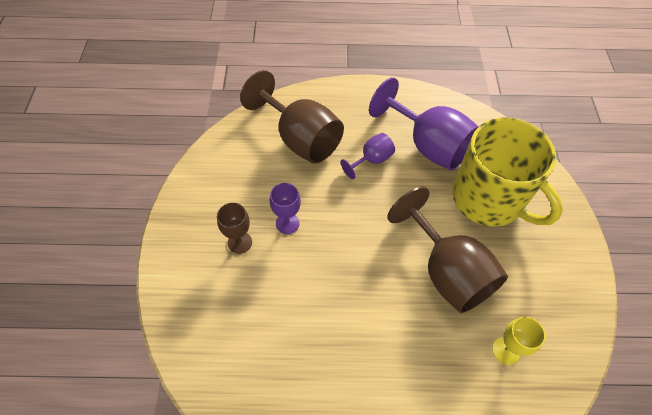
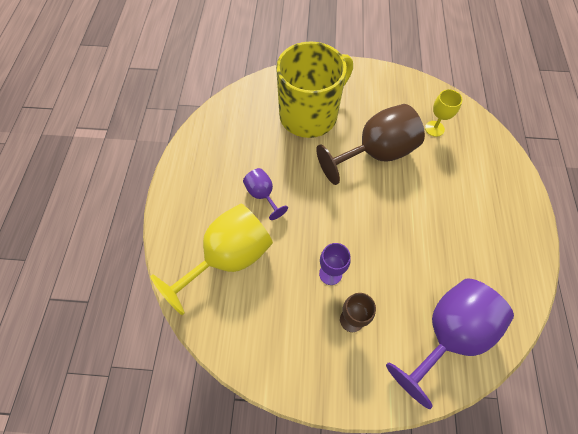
camera: 85 degrees left, 5 degrees up
(300, 139) = (229, 258): brown goblet -> yellow goblet
(428, 145) = (250, 148): purple goblet -> purple goblet (447, 334)

